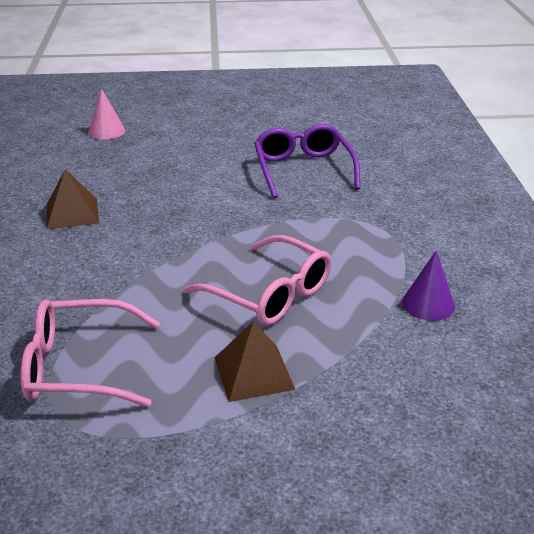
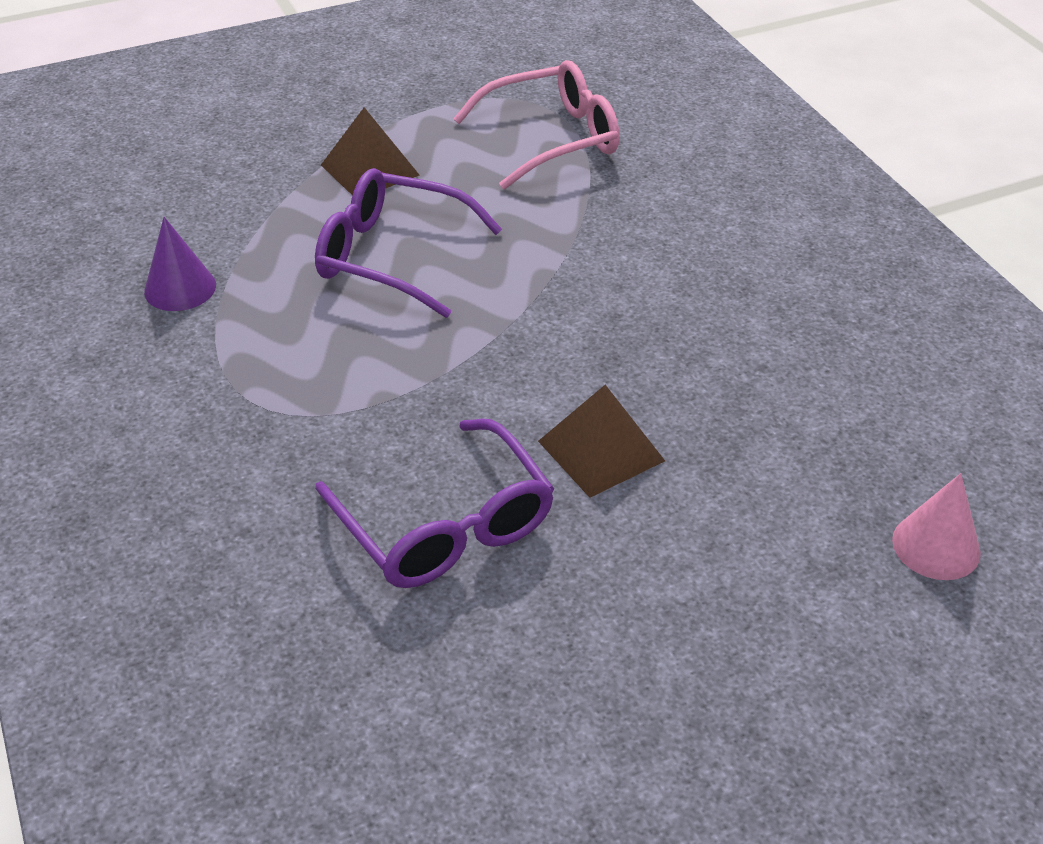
camera: 160 degrees right, 10 degrees up
(72, 213) = (765, 317): brown pyramid -> brown pyramid (601, 451)
(271, 295) = (390, 256): pink glasses -> purple glasses

